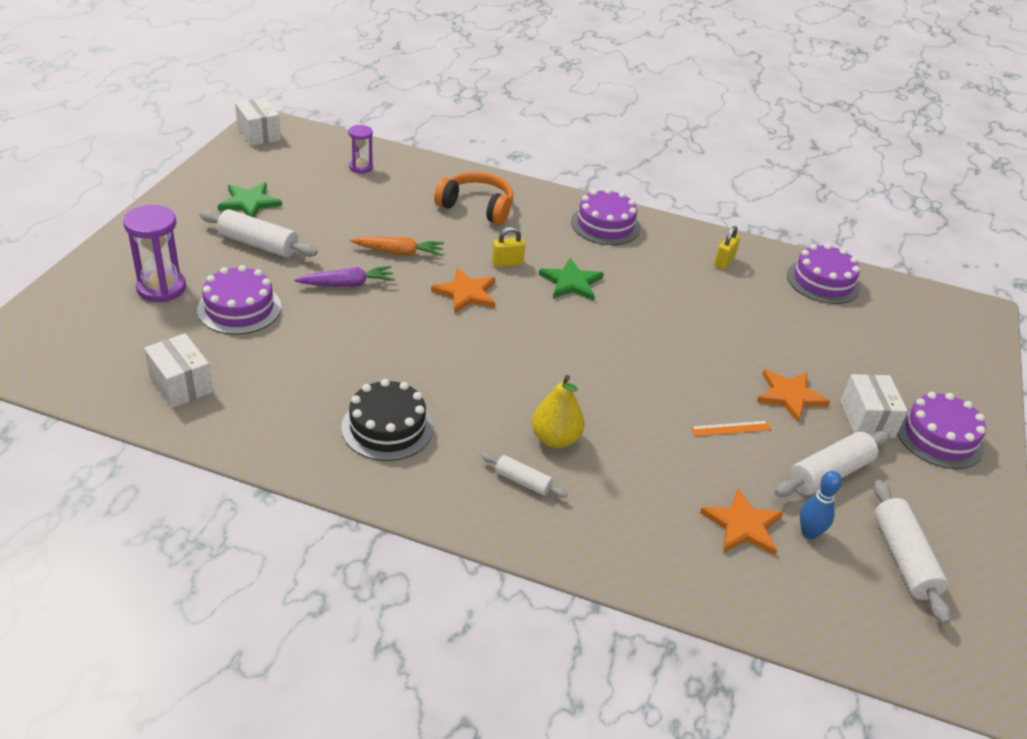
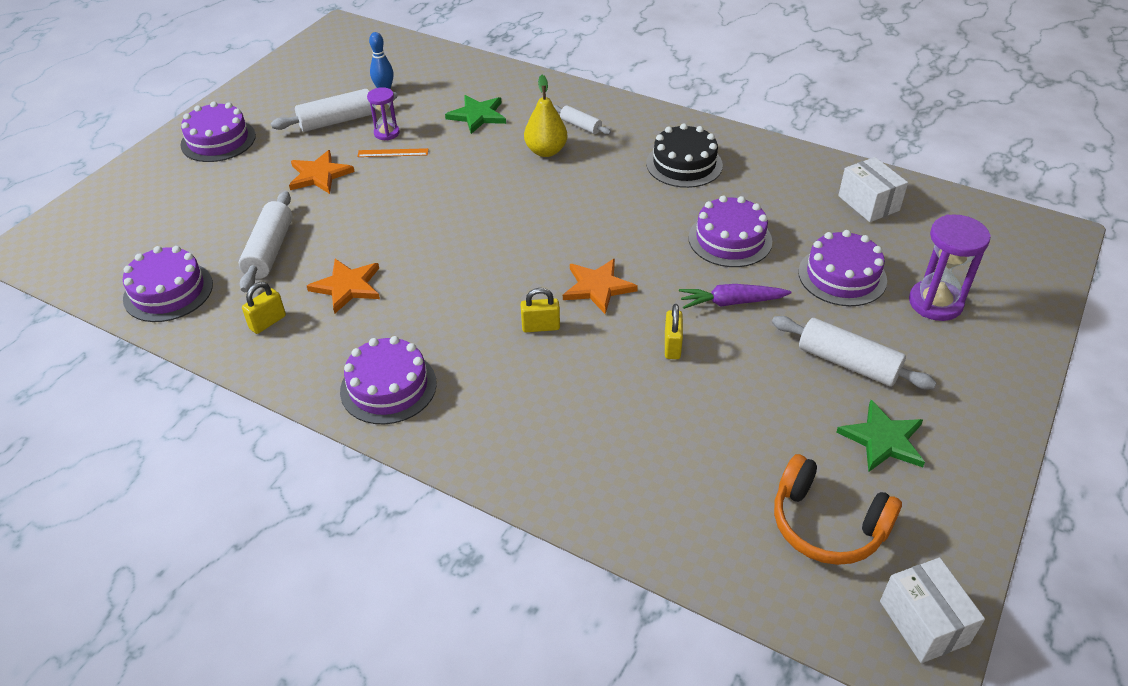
camera: 165 degrees left, 5 degrees up
(342, 339) = (730, 239): none -> purple cake
(361, 167) = (731, 520): purple hourglass -> purple hourglass (386, 133)
(399, 252) = (672, 346): orange carrot -> yellow padlock
(477, 207) = (559, 425): orange headphones -> orange headphones (827, 524)
(571, 282) = (473, 298): green star -> green star (477, 115)
(742, 525) = (429, 96): orange star -> orange star (347, 287)
(867, 419) = (267, 155): white box -> none
(904, 558) = (329, 76): white rolling pin -> white rolling pin (269, 250)

